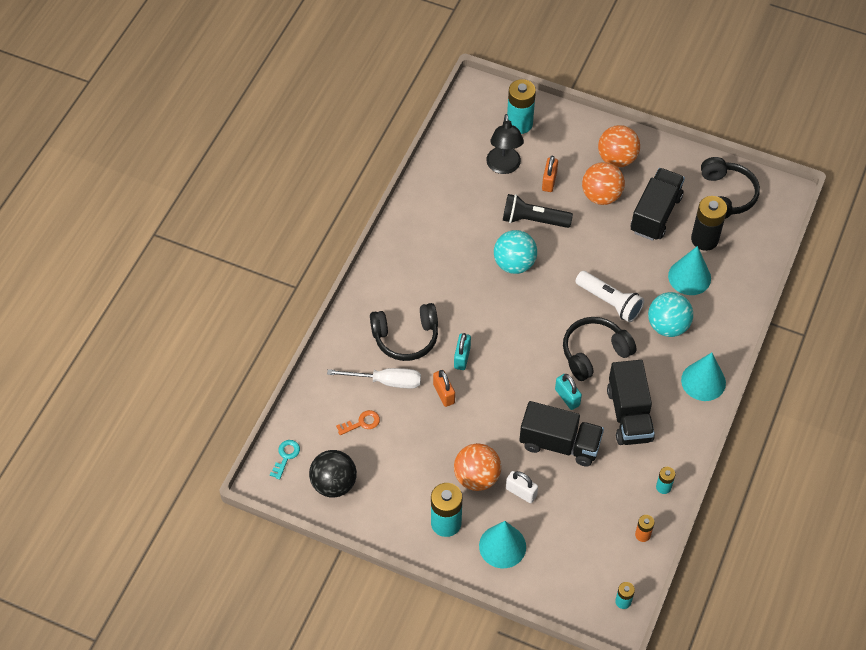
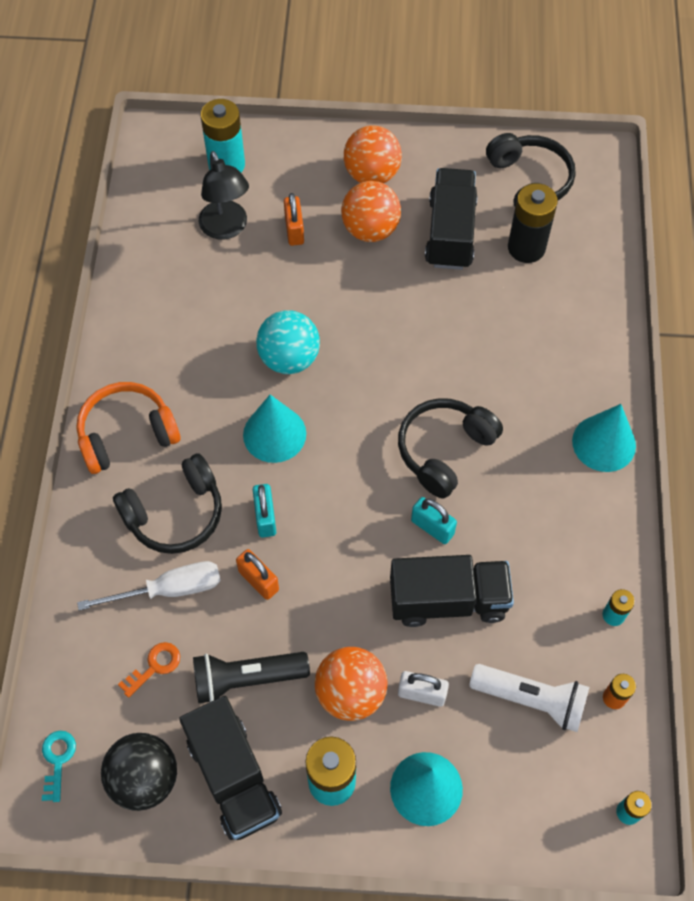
camera: 20 degrees left, 5 degrees up
(392, 279) = (127, 434): none -> orange headphones
(533, 220) = (292, 289): black flashlight -> black flashlight (246, 679)
(610, 302) = (437, 371): white flashlight -> white flashlight (531, 699)
(629, 414) = (525, 524): black truck -> black truck (233, 777)
(667, 326) = (526, 380): turquoise ball -> none
(689, 277) = (527, 304): turquoise cone -> turquoise cone (274, 434)

